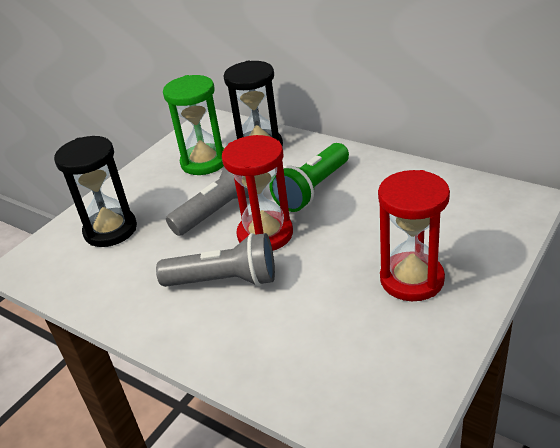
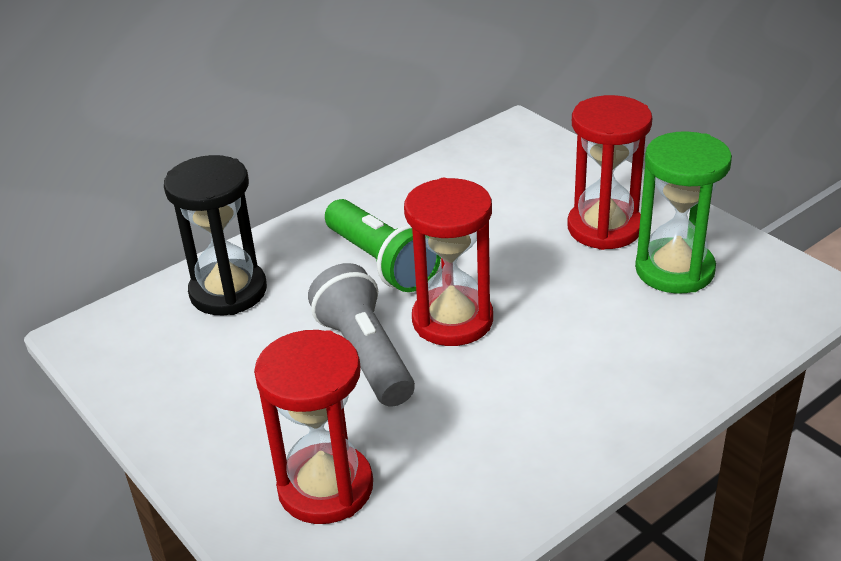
camera: 75 degrees left, 0 degrees up
(110, 230) = (325, 487): black hourglass -> red hourglass
(204, 162) = (215, 355): green hourglass -> green hourglass (674, 270)
(224, 281) = (529, 371): grey flashlight -> none

